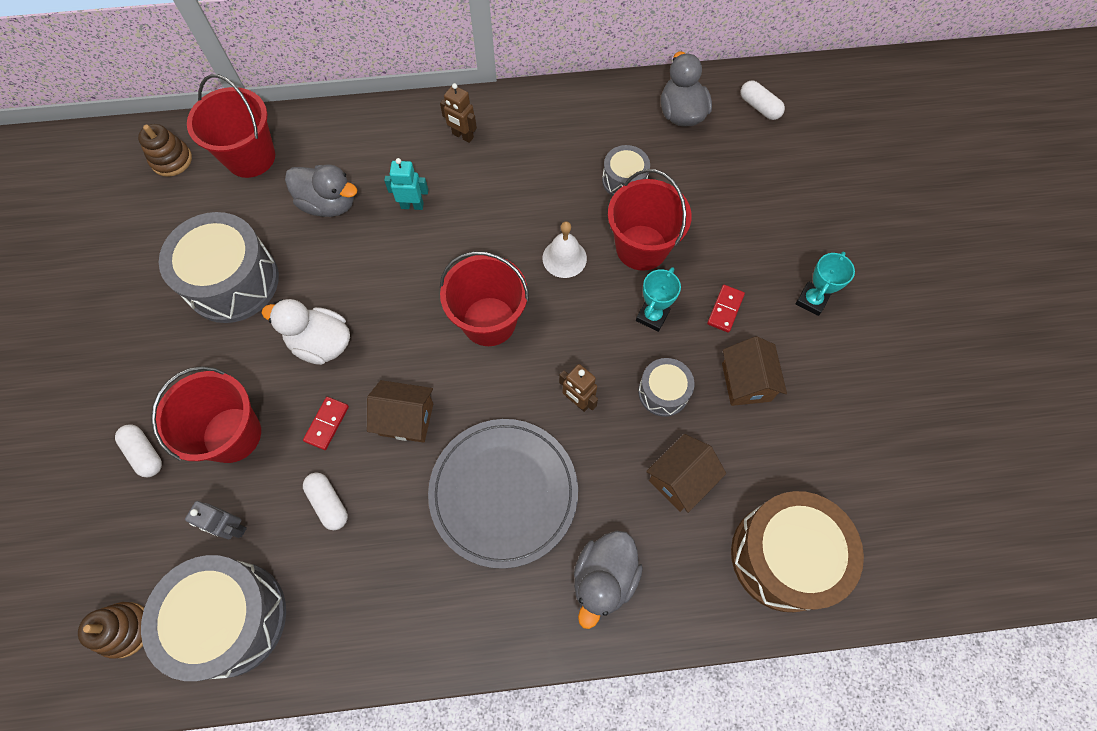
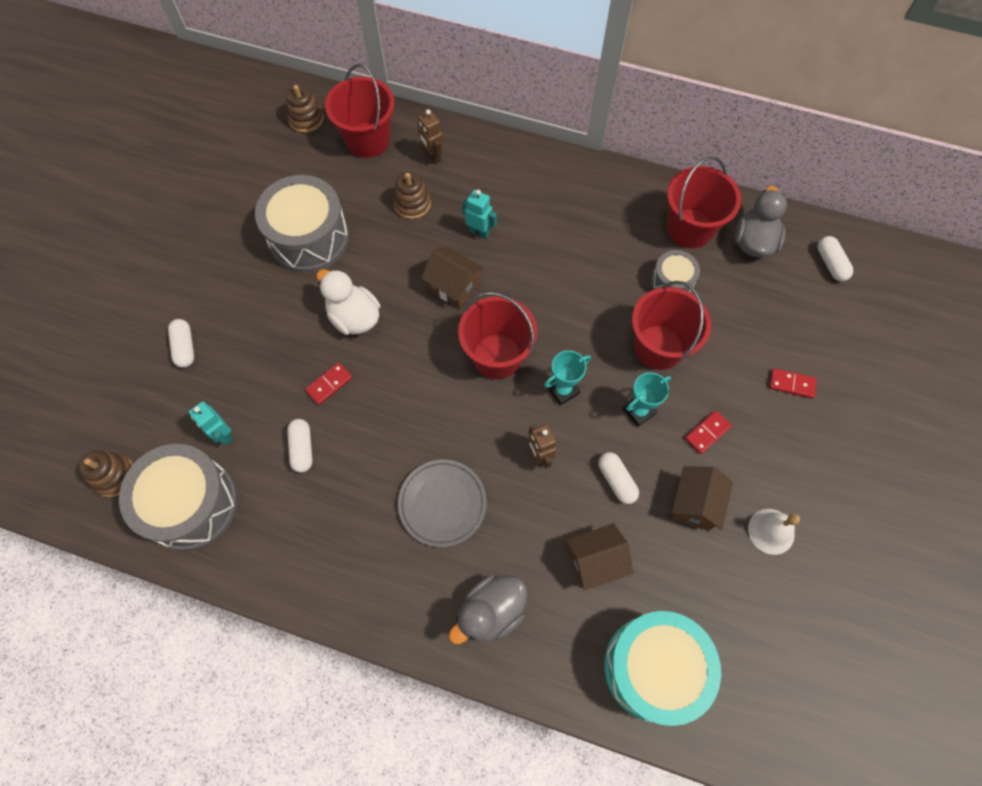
camera: 25 degrees right, 0 degrees up
(232, 435) = (254, 361): red bucket -> red bucket (690, 228)
(233, 527) = (223, 434): grey robot -> turquoise robot
(329, 204) = (412, 203): grey duck -> brown stacking toy
(406, 419) = (392, 408): brown house -> brown house (453, 286)
(462, 136) = (549, 188): brown robot -> brown robot (432, 156)
(503, 493) = (442, 503): grey plate -> grey plate, size x0.66
(564, 258) = (586, 329): white bell -> white bell (771, 531)
(663, 392) = (616, 480): grey drum -> white capsule
(778, 231) = (791, 384): none -> red domino
(784, 556) = (653, 668): brown drum -> turquoise drum
(811, 300) = (791, 458): turquoise trophy -> turquoise trophy (563, 390)

